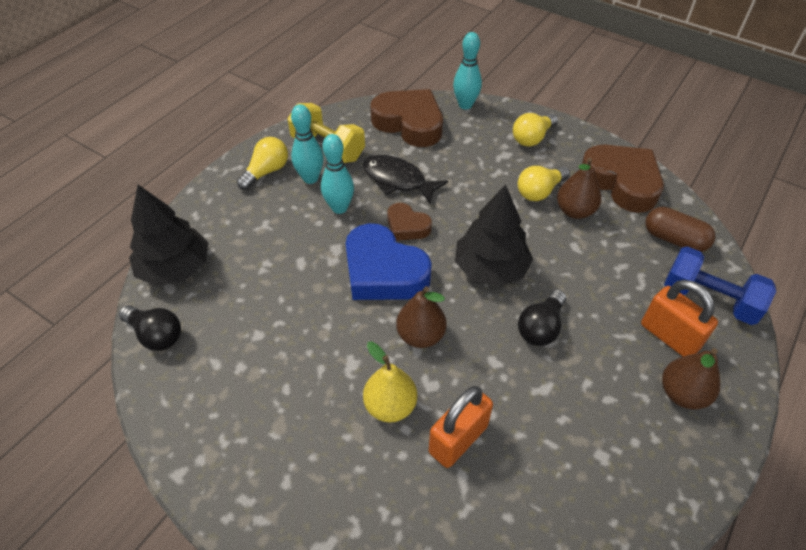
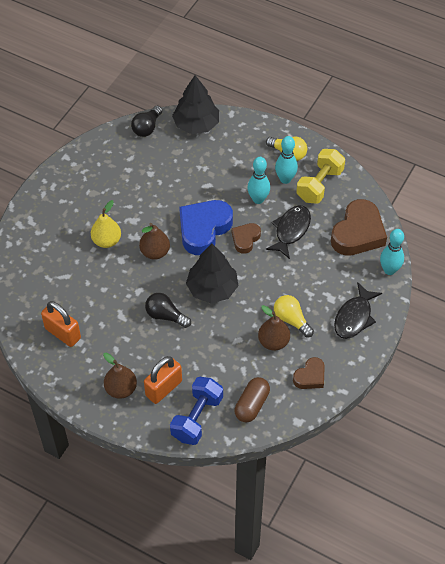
camera: 85 degrees right, 5 degrees up
(458, 439) = (87, 273): orange padlock -> orange padlock (63, 333)
(532, 138) = (354, 317): yellow light bulb -> black fish
(621, 182) = (310, 376): brown heart -> brown heart, size x0.54

